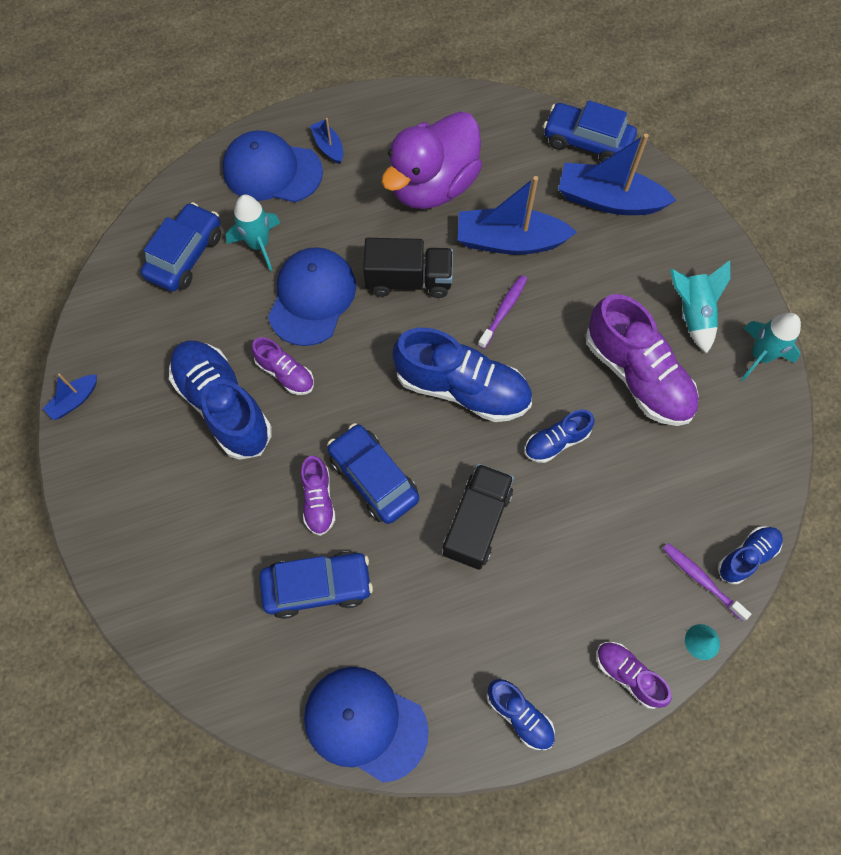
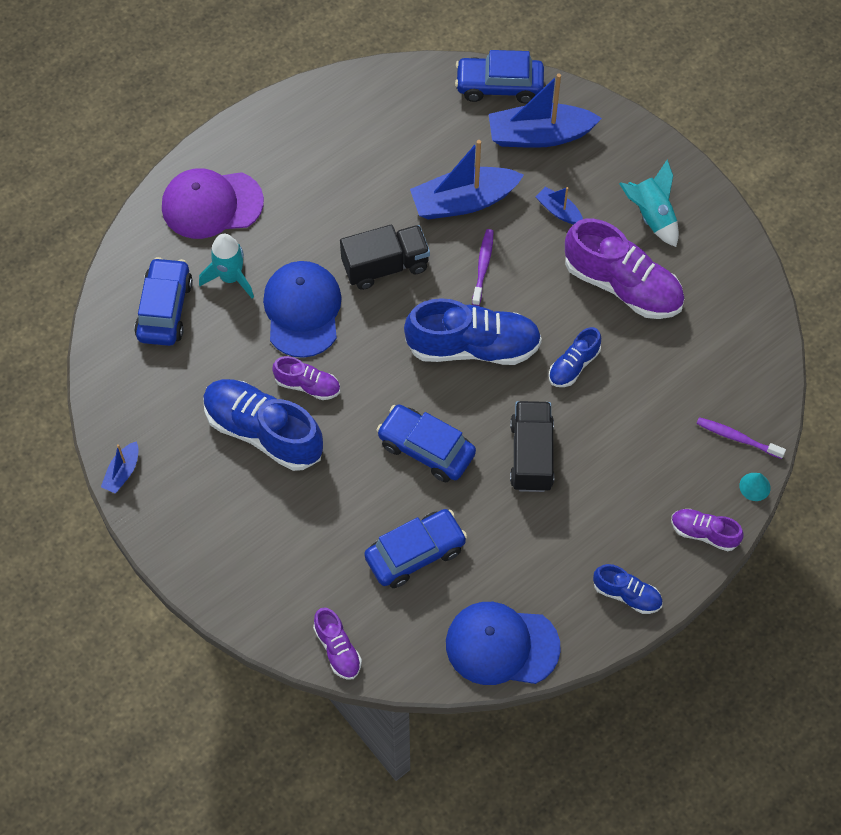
camera: 20 degrees left, 5 degrees down
(272, 171) = (212, 204): blue cap -> purple cap
(318, 500) = (385, 483): purple shoe -> purple shoe (337, 649)
(328, 147) = (256, 164): blue boat -> blue boat (558, 211)
(433, 186) = (371, 171): purple duck -> none
(746, 556) = (768, 407): blue shoe -> none
(760, 356) = (723, 234): turquoise rocket -> none

